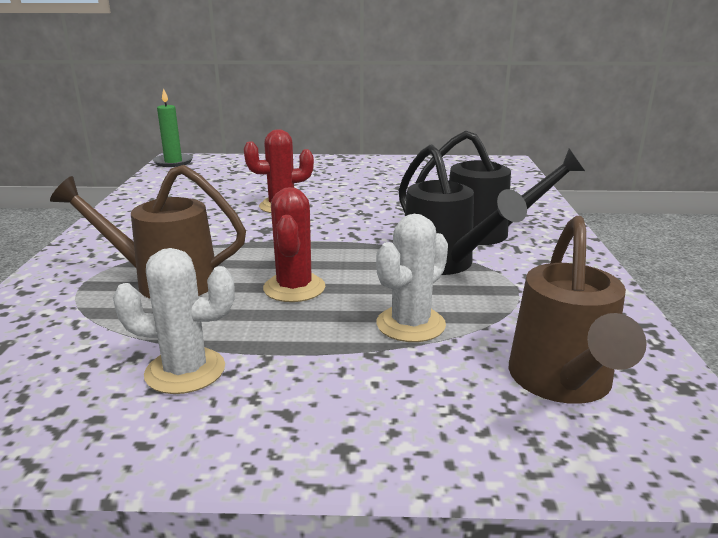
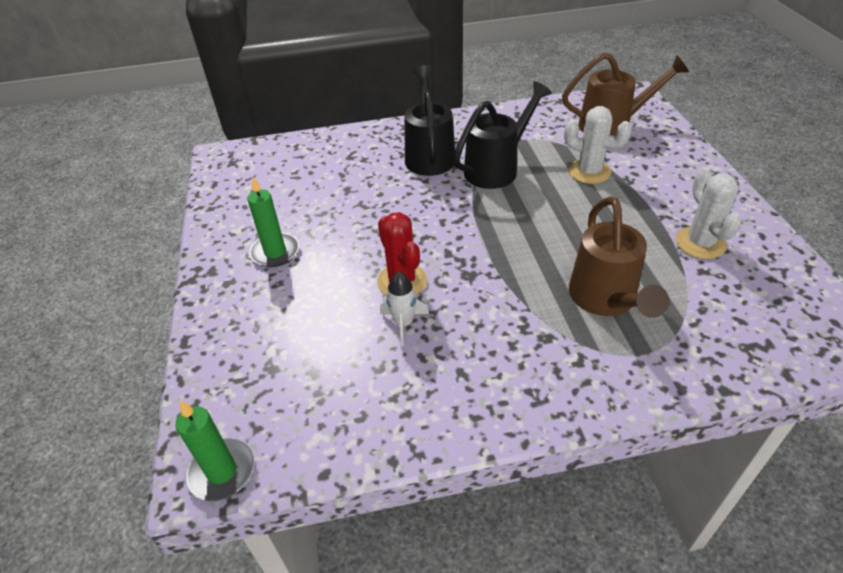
camera: 100 degrees left, 20 degrees up
(233, 203) = (403, 323): none -> white rocket
(294, 288) = (573, 227): red cactus -> none
(354, 174) = (275, 252): none -> green candle

